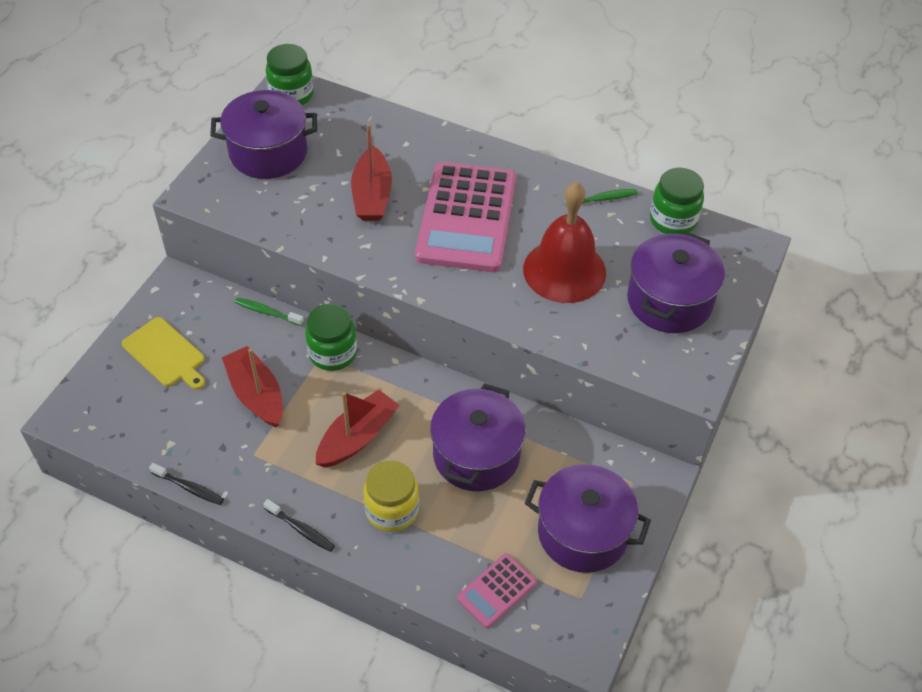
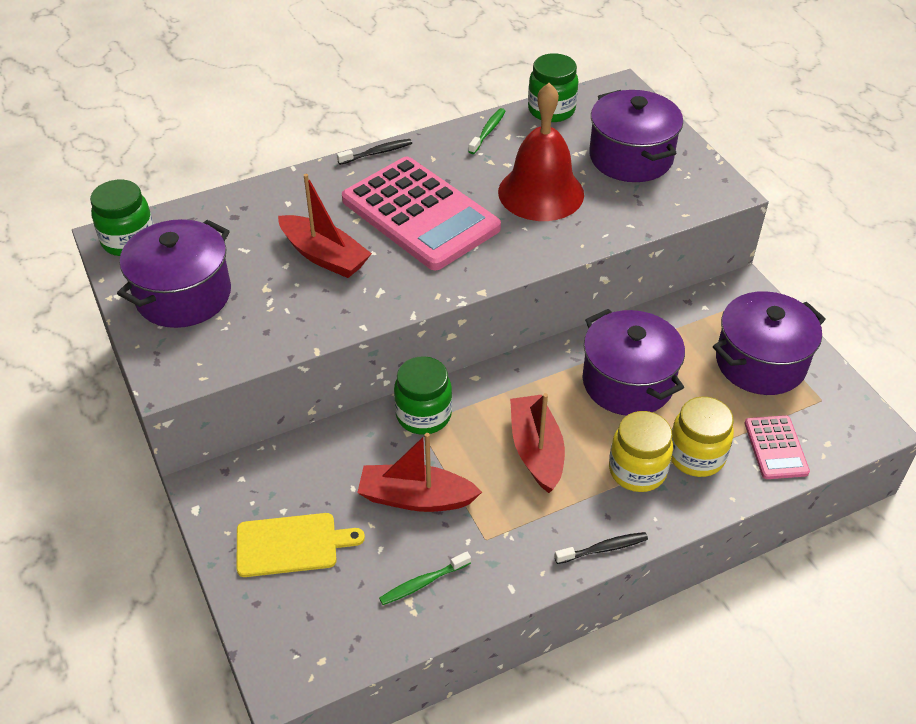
camera: 50 degrees left, 5 degrees down
(189, 488) = (479, 613): black toothbrush -> black toothbrush (377, 153)
(267, 312) = (324, 436): green toothbrush -> green toothbrush (422, 583)
(440, 540) = (696, 456): none -> yellow jar

